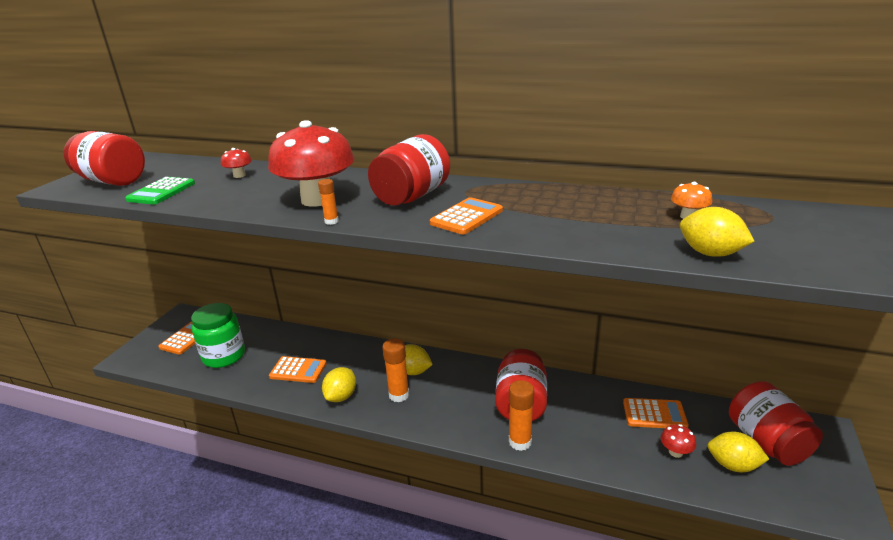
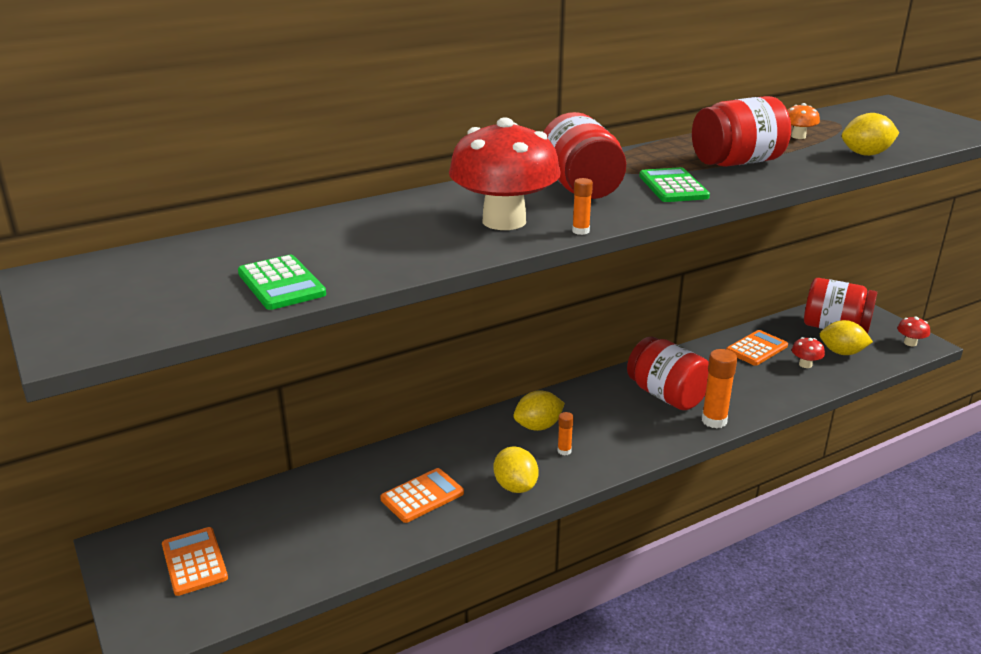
camera: 50 degrees left, 0 degrees up
(112, 181) = (145, 304): red jar -> red jar (737, 162)
(224, 356) = (298, 542): green jar -> none
(239, 175) = (324, 234): red mushroom -> red mushroom (910, 343)
(399, 395) = (564, 451): orange glue stick -> orange glue stick, size x0.53
(466, 217) = (673, 186): orange calculator -> green calculator
(733, 465) = (842, 352): yellow lemon -> yellow lemon turned 45 degrees clockwise

